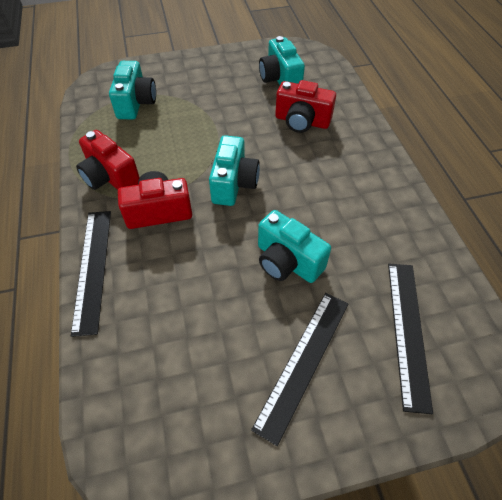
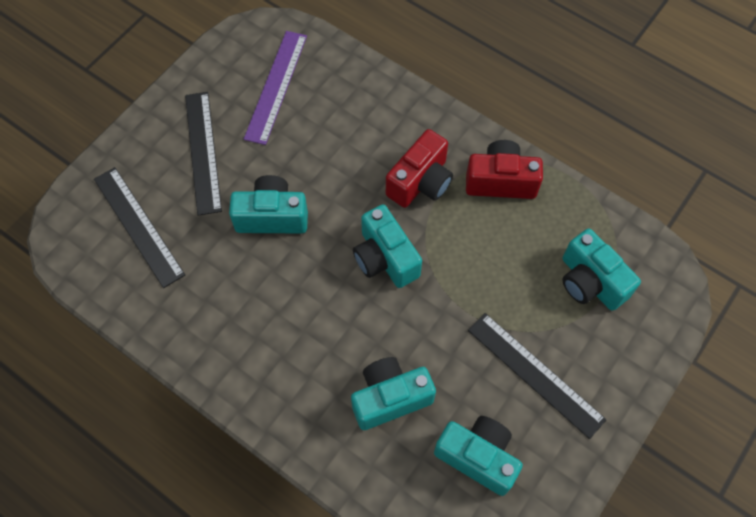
camera: 140 degrees right, 10 degrees up
(92, 268) = (416, 104): black ruler -> black ruler (535, 374)
(181, 380) = (276, 86): none -> purple ruler
(302, 121) = (390, 398): red camera -> turquoise camera

